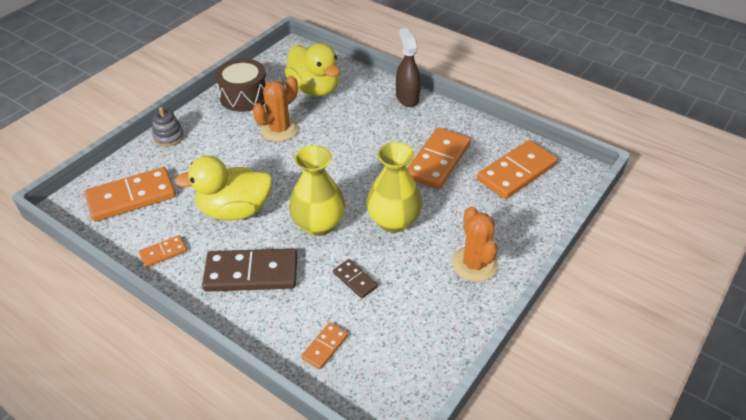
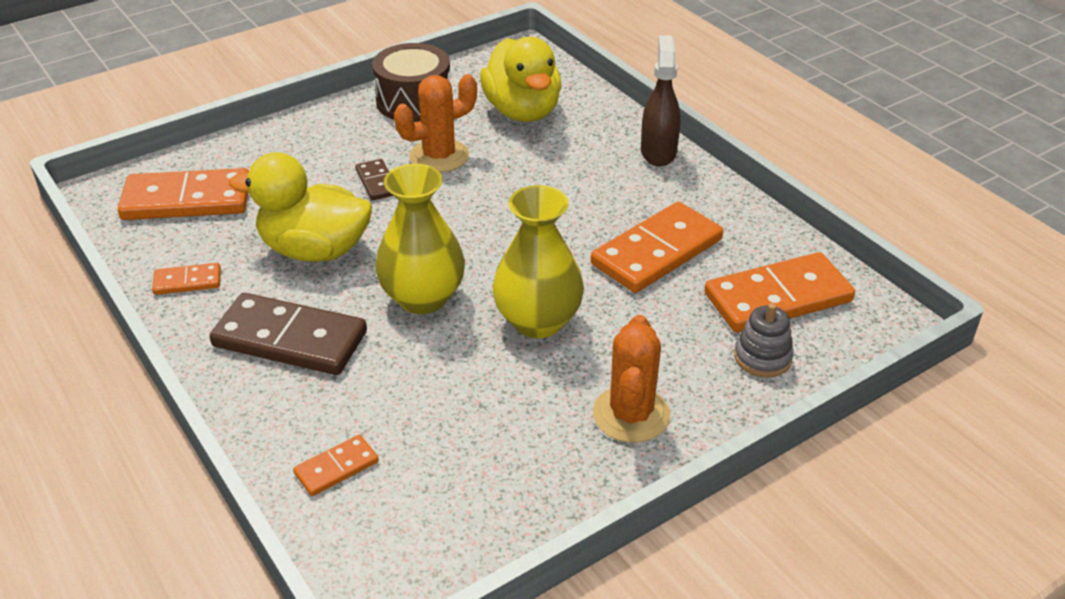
camera: 20 degrees right, 5 degrees down
(169, 137) = (280, 133): grey stacking toy -> grey stacking toy (762, 357)
(355, 280) = (433, 388): brown domino -> brown domino (377, 182)

